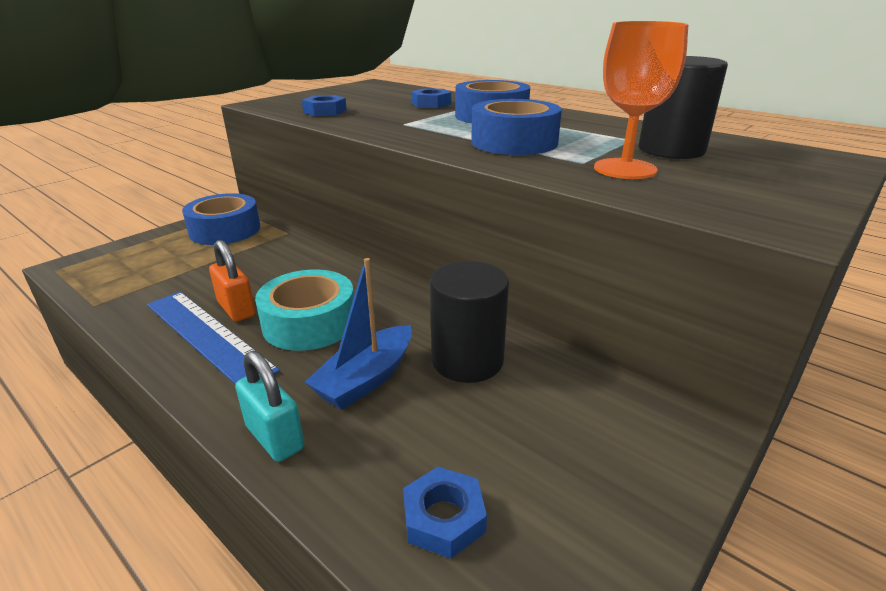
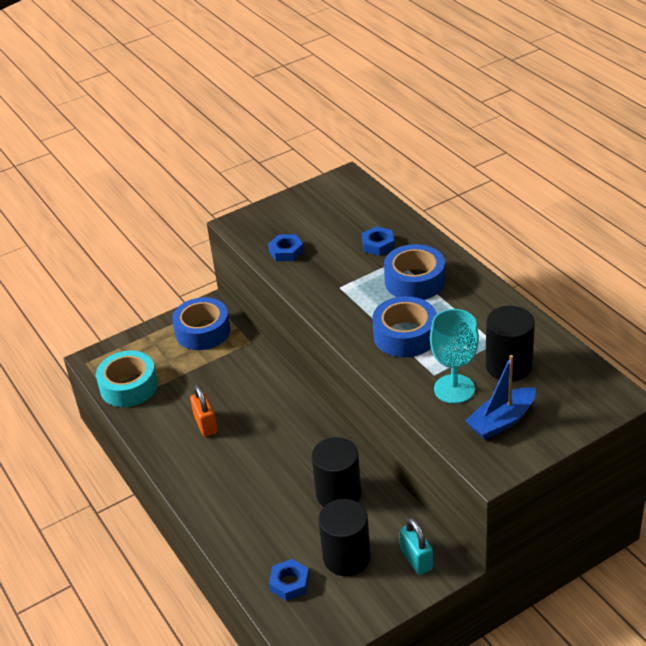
camera: 20 degrees right, 10 degrees up
(207, 336) = (186, 446): blue ruler -> none
(275, 437) = (219, 526): turquoise padlock -> turquoise padlock (416, 559)
(309, 323) = (250, 445): turquoise tape -> turquoise tape (129, 386)
(366, 379) = (274, 497): blue boat -> blue boat (501, 421)
(529, 448) = (346, 557): none -> black cylinder
(625, 169) = (454, 389): orange goblet -> turquoise goblet

